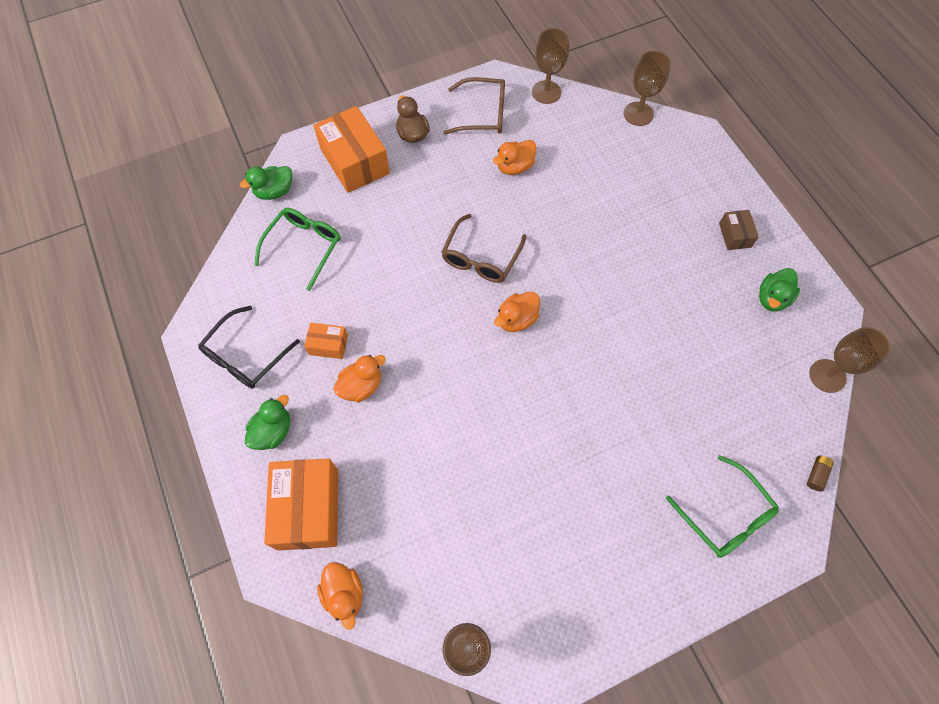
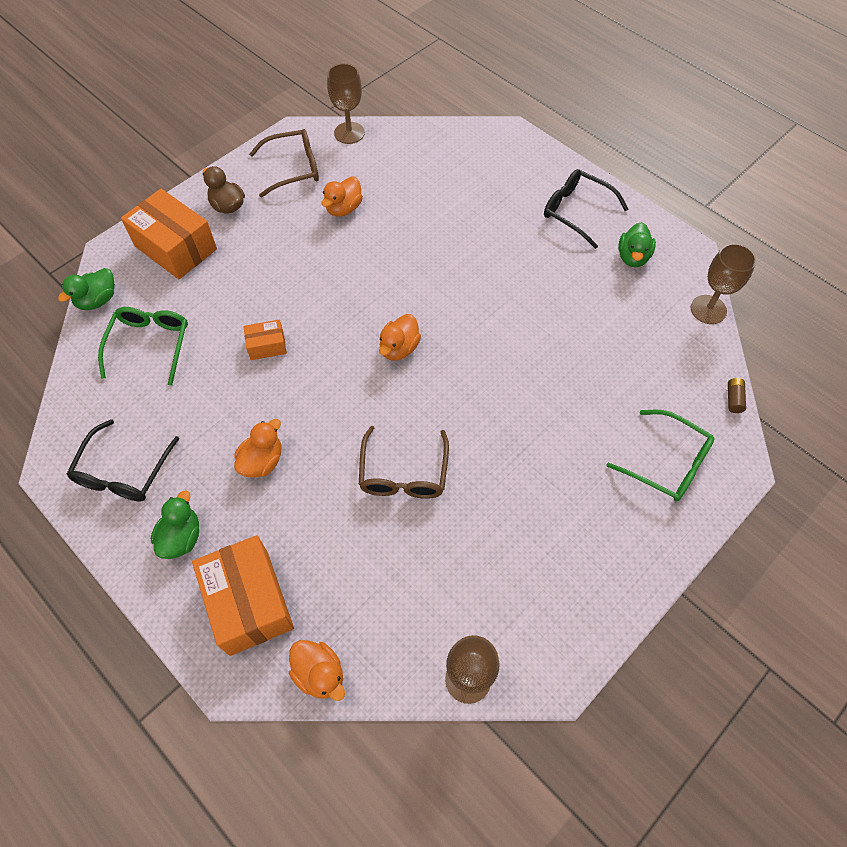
camera: 20 degrees left, 5 degrees down
(328, 345) = (211, 432): orange box -> orange box (267, 346)
(481, 257) = (341, 301): brown glasses -> brown glasses (403, 473)
(638, 114) = (446, 130): brown goblet -> none
(734, 235) = (577, 212): brown box -> black glasses

